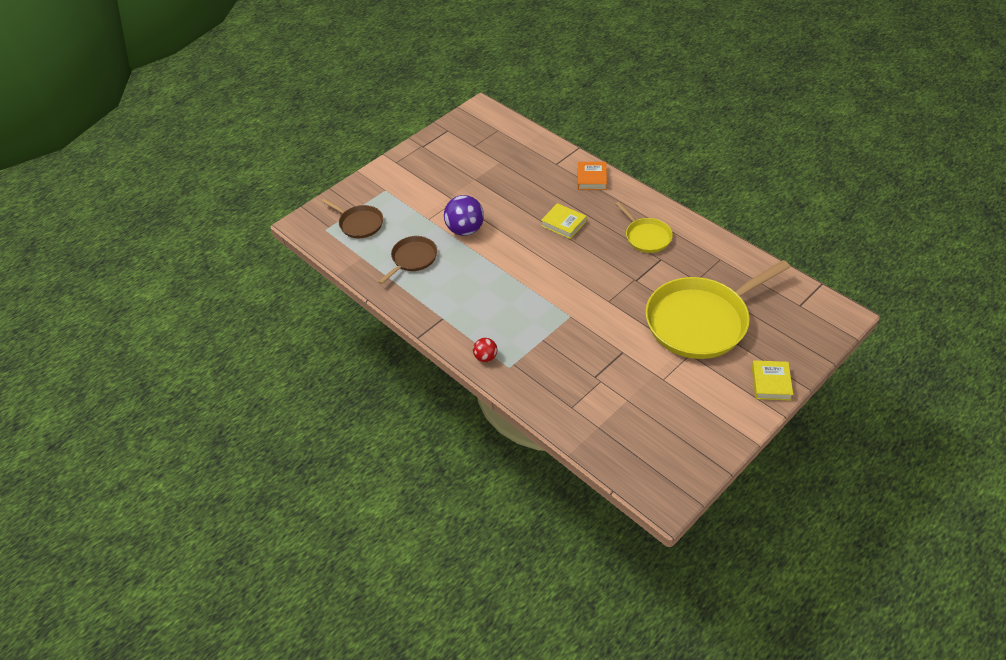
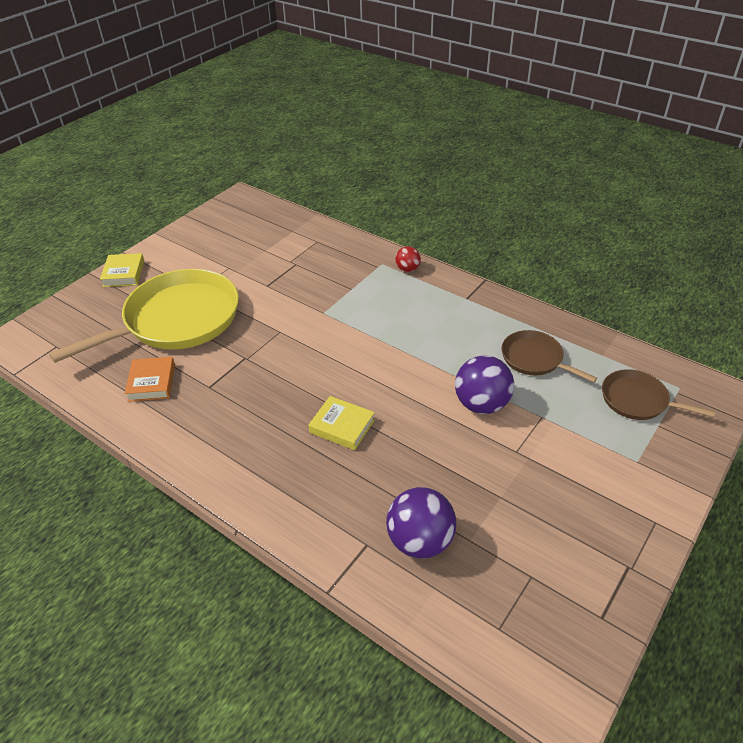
camera: 170 degrees right, 5 degrees down
(412, 258) = (534, 359): brown pan -> brown pan turned 105 degrees clockwise
(526, 163) = (420, 541): none -> purple ball
(592, 178) = (302, 515): orange book -> orange book (152, 382)
(646, 237) = (223, 416): yellow pan -> none

